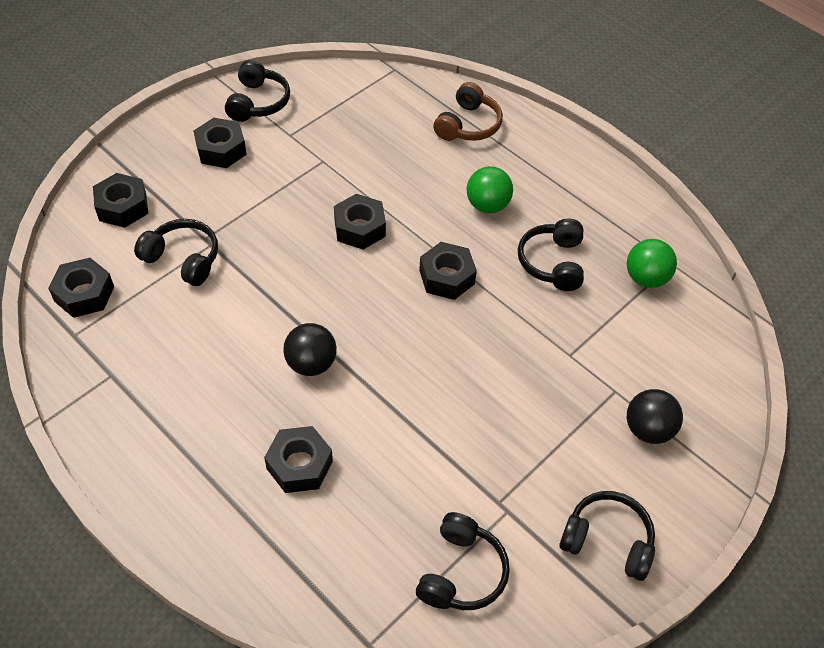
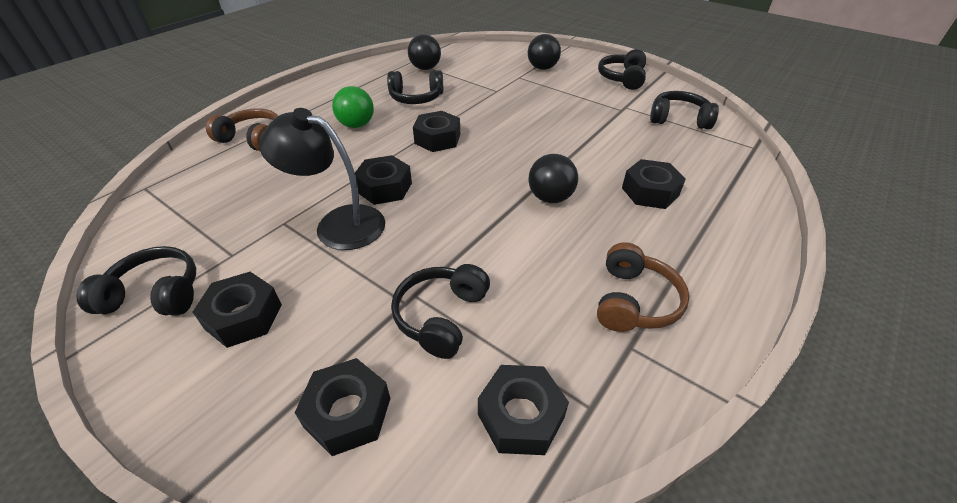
camera: 95 degrees left, 10 degrees down
(153, 393) = (634, 301): none -> brown headphones
(312, 196) = (338, 224): none -> black lamp
(645, 278) = (425, 68): green ball -> black ball

